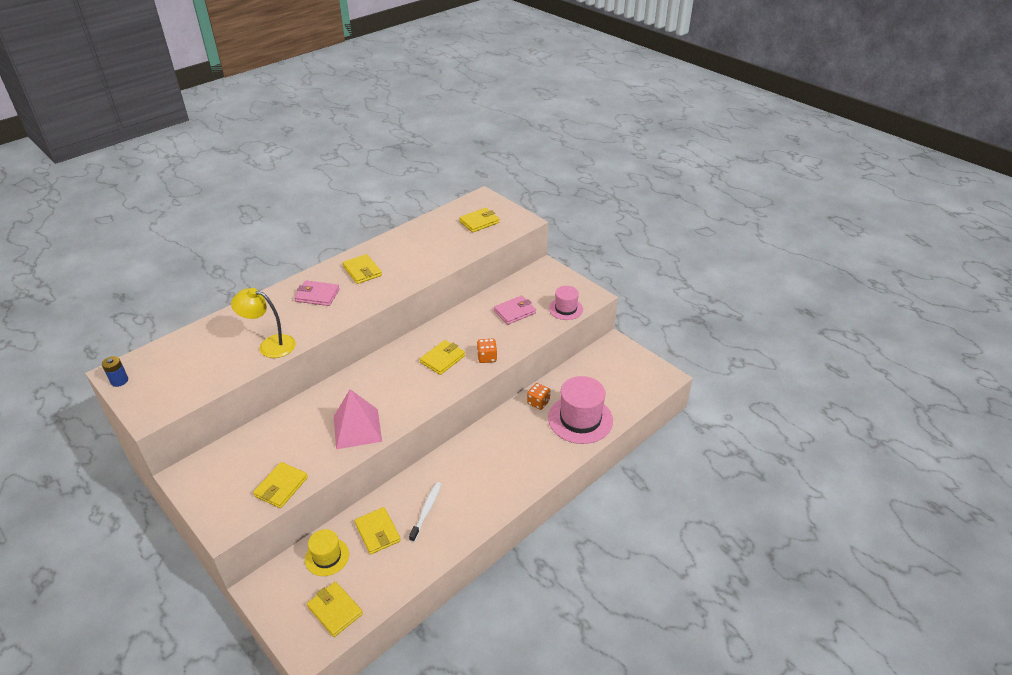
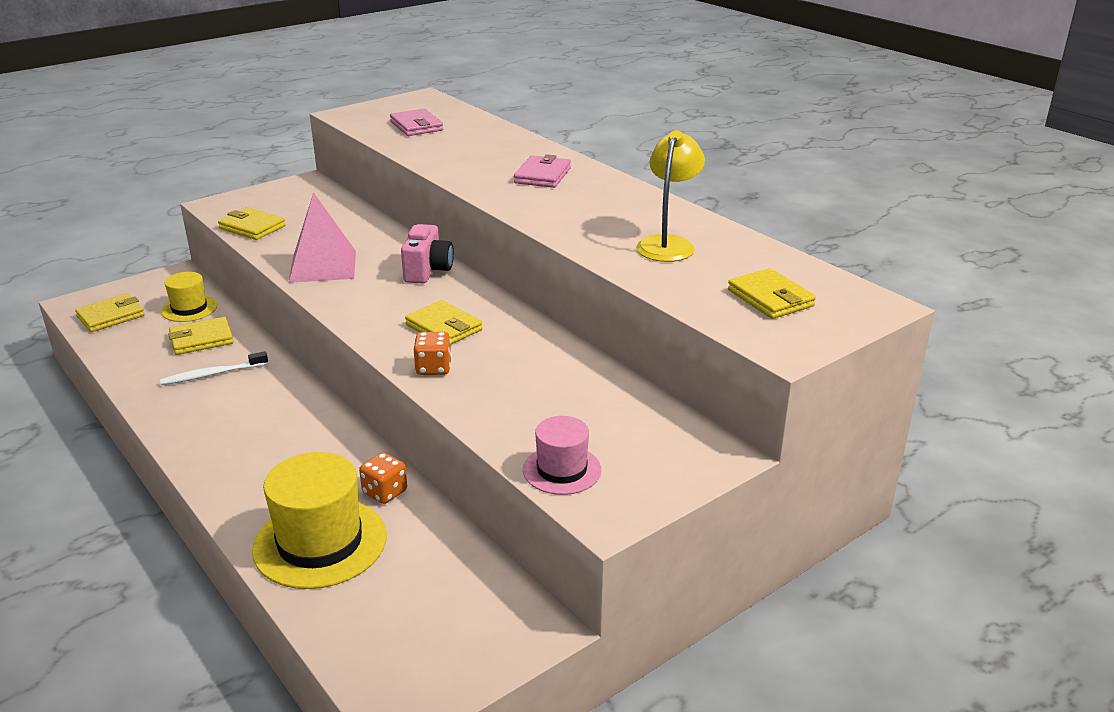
camera: 95 degrees right, 10 degrees down
(119, 381) = (408, 99): blue battery -> none
(270, 345) = (439, 156): yellow lamp -> yellow lamp (668, 244)
(362, 271) = (601, 201): yellow wallet -> none
(368, 375) = (428, 271): none -> pink camera
(426, 510) = (212, 374): white toothbrush -> white toothbrush turned 135 degrees clockwise
(514, 312) = (561, 404): pink wallet -> pink wallet (416, 126)
(580, 419) = (320, 542): pink hat -> yellow hat

